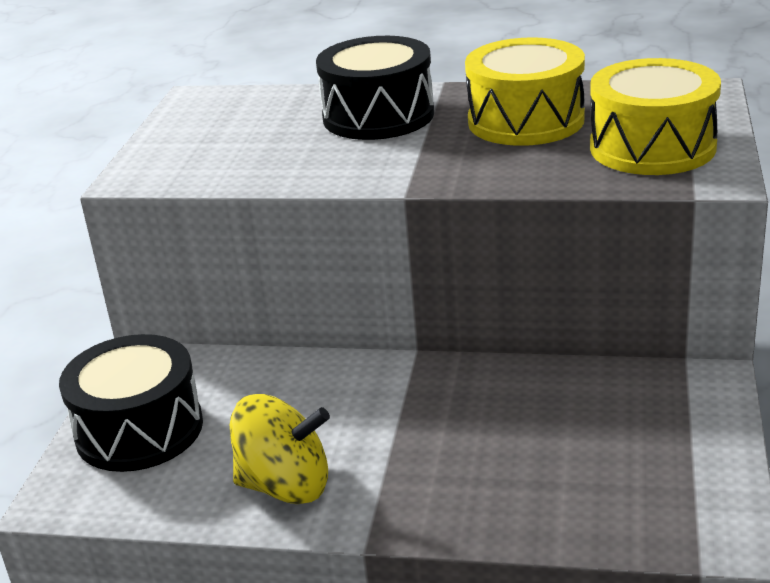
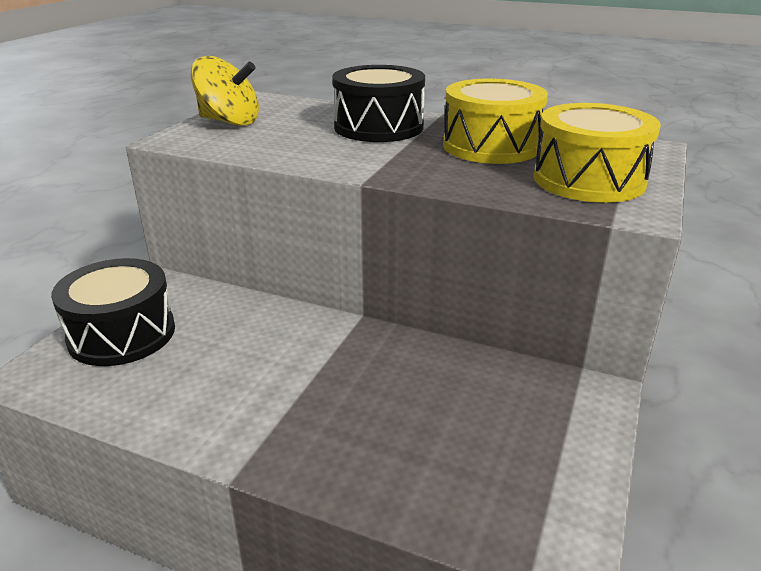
camera: 10 degrees right, 0 degrees up
(285, 486) = (200, 406): yellow spinning top -> yellow spinning top (229, 122)

